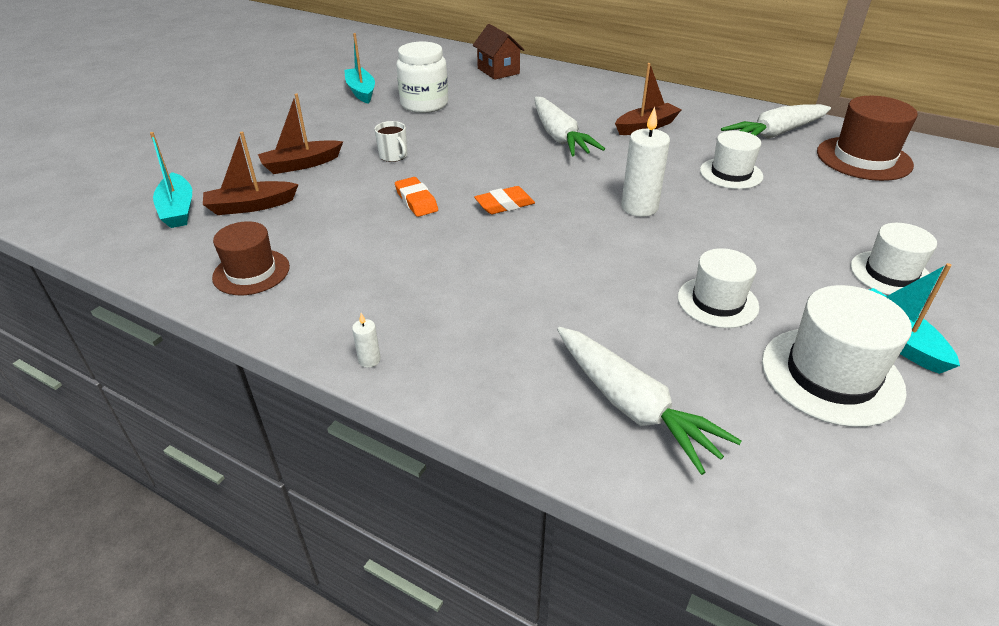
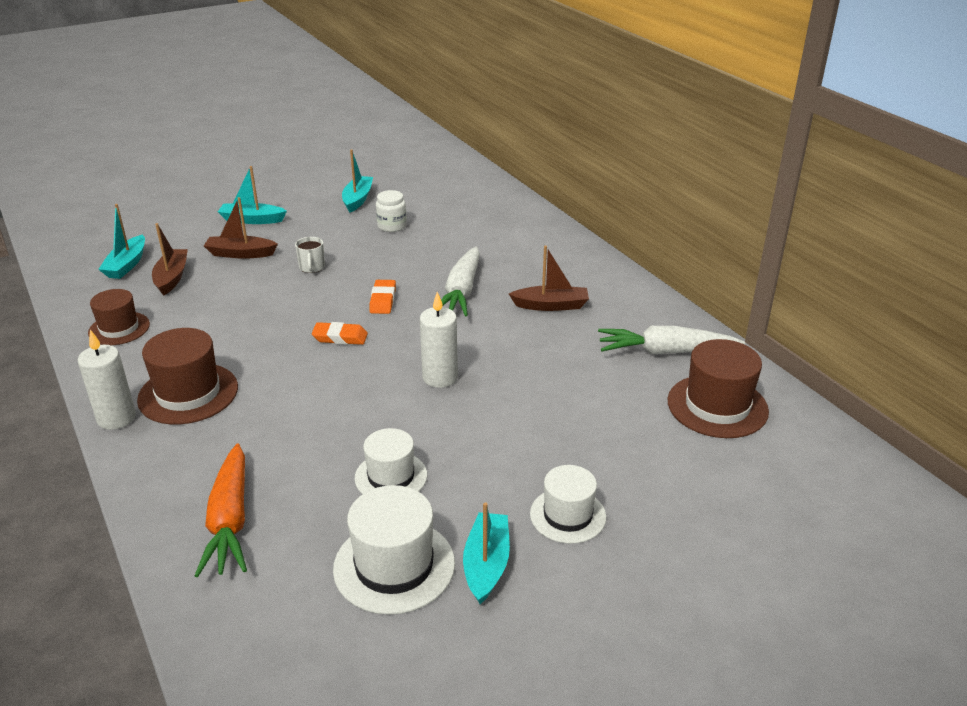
camera: 30 degrees right, 5 degrees down
(251, 206) = (172, 277): brown boat -> brown boat turned 75 degrees clockwise
(273, 133) = (252, 220): none -> turquoise boat
(369, 360) = (116, 418): white candle -> white candle, size x2.21
(416, 201) = (282, 312): orange eraser -> orange eraser (383, 300)
(419, 305) = (188, 393): none -> brown hat
(424, 104) = (392, 226): white jar -> white jar, size x0.64
(498, 71) = (494, 209): brown house -> none
(633, 406) = (230, 521): white carrot -> orange carrot
(731, 173) = (563, 375): white hat -> none

